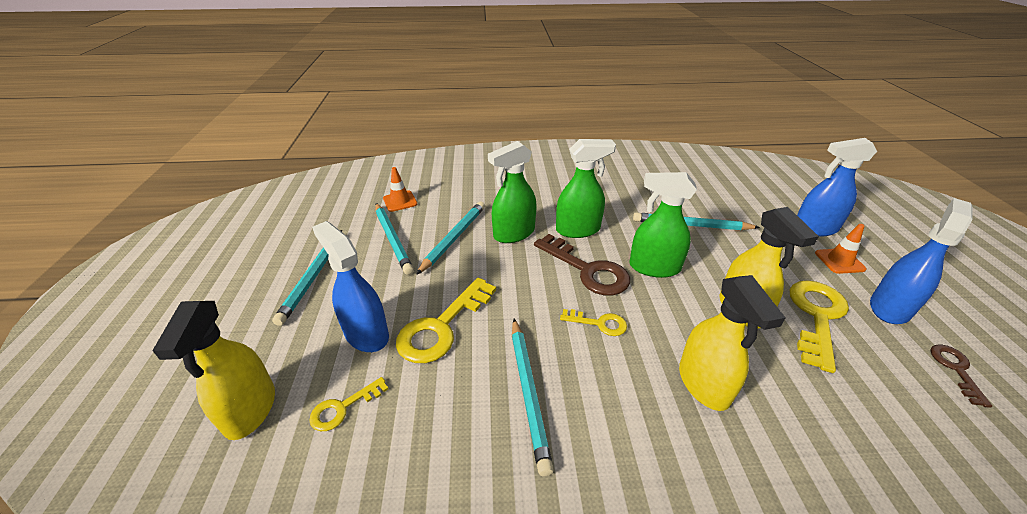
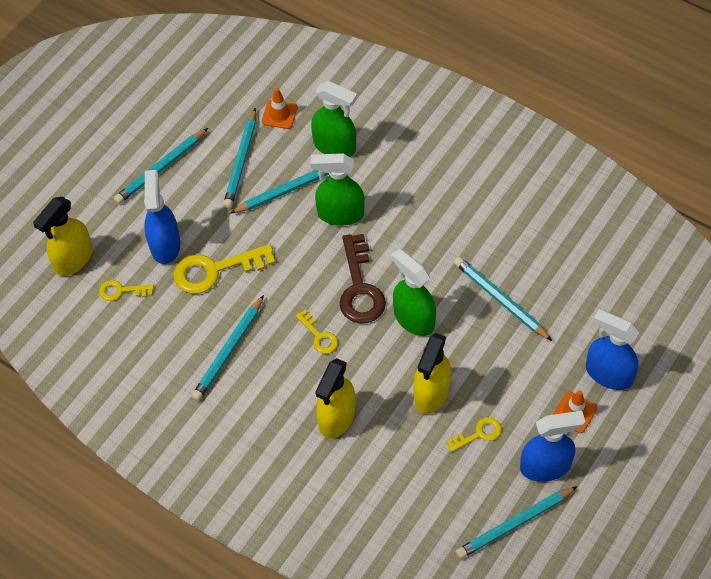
camera: 40 degrees right, 20 degrees up
(578, 230) = (397, 243): green spray bottle -> green spray bottle (335, 146)
(816, 316) = (478, 434): yellow key -> yellow key, size x0.53
(955, 369) = (514, 524): brown key -> turquoise pencil

